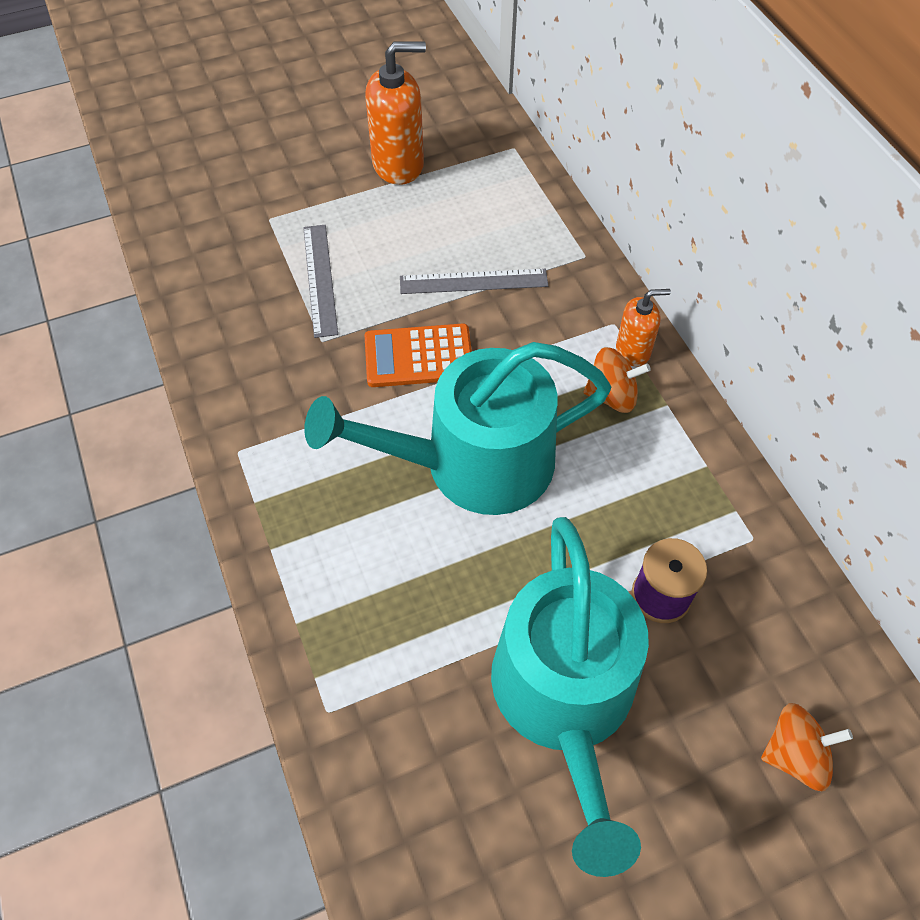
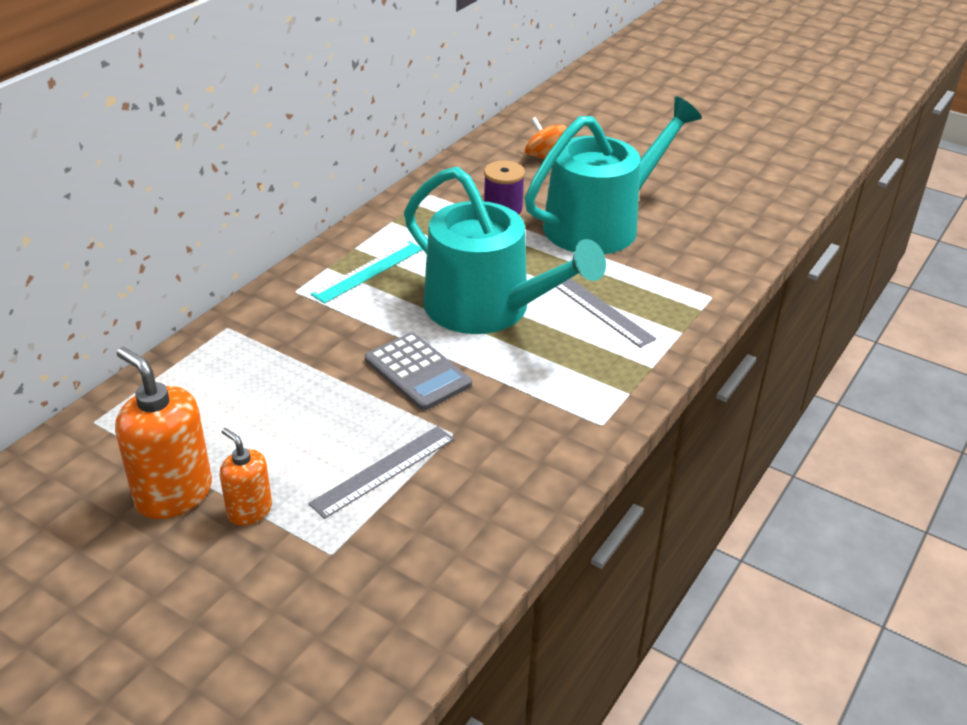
camera: 125 degrees left, 20 degrees down
(418, 357) = (418, 372): orange calculator -> grey calculator
(473, 281) = (307, 376): grey ruler -> grey ruler (599, 309)
(612, 395) = (368, 271): orange spinning top -> turquoise ruler
(633, 351) = (316, 275): orange soap dispenser -> orange soap dispenser (249, 511)

